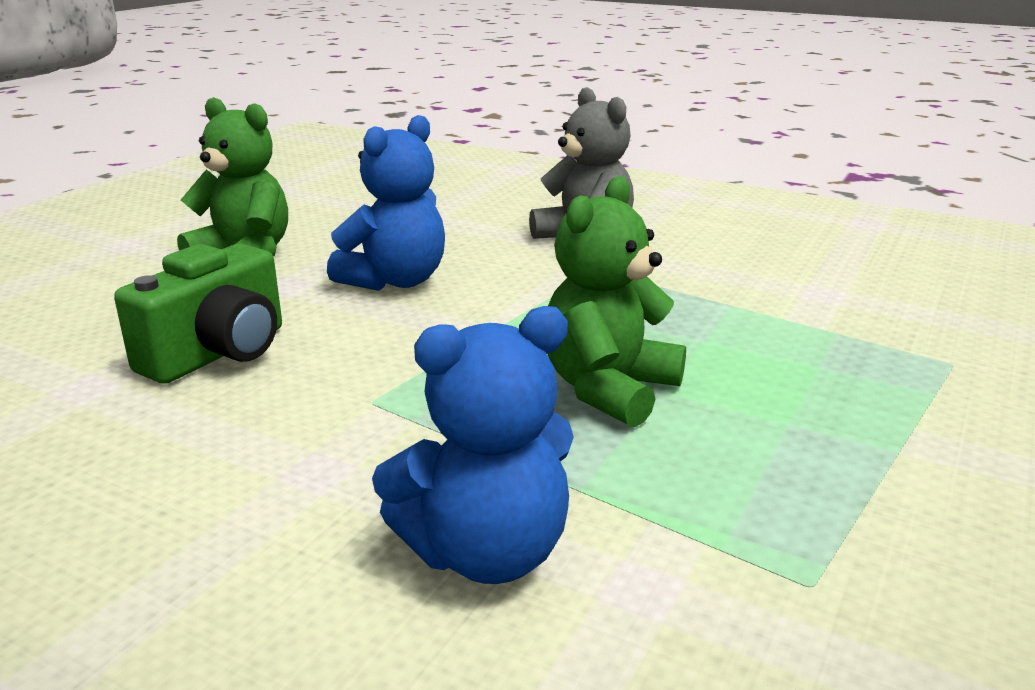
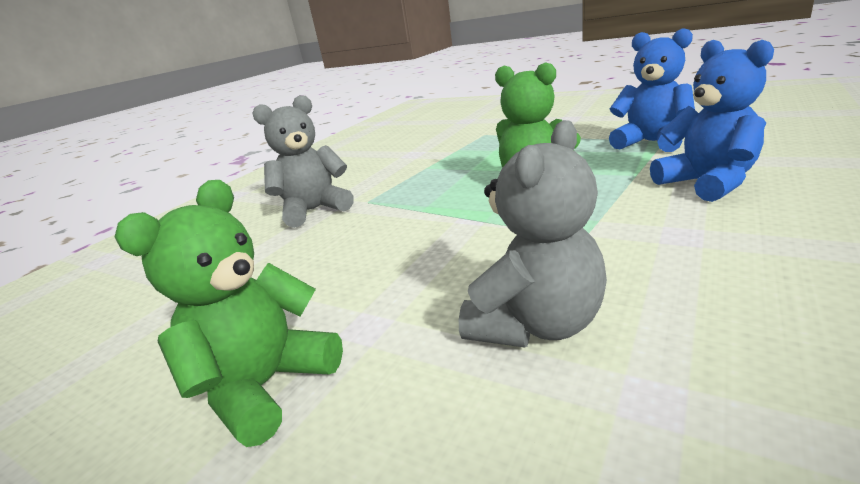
camera: 85 degrees left, 0 degrees up
(219, 353) = (536, 324): green camera -> grey teddy bear
(395, 281) = (371, 267): blue teddy bear -> blue teddy bear (651, 142)

